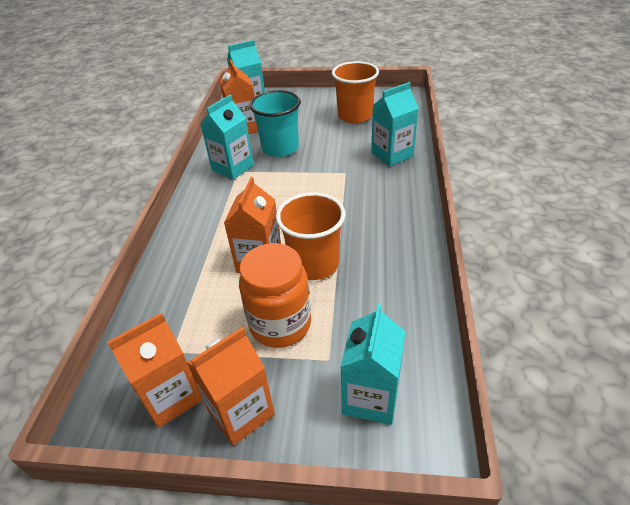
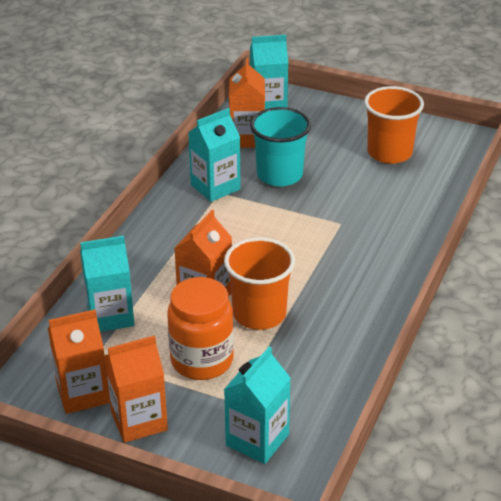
camera: 15 degrees right, 5 degrees down
(392, 154) = (407, 214): turquoise carton -> turquoise carton (110, 316)

